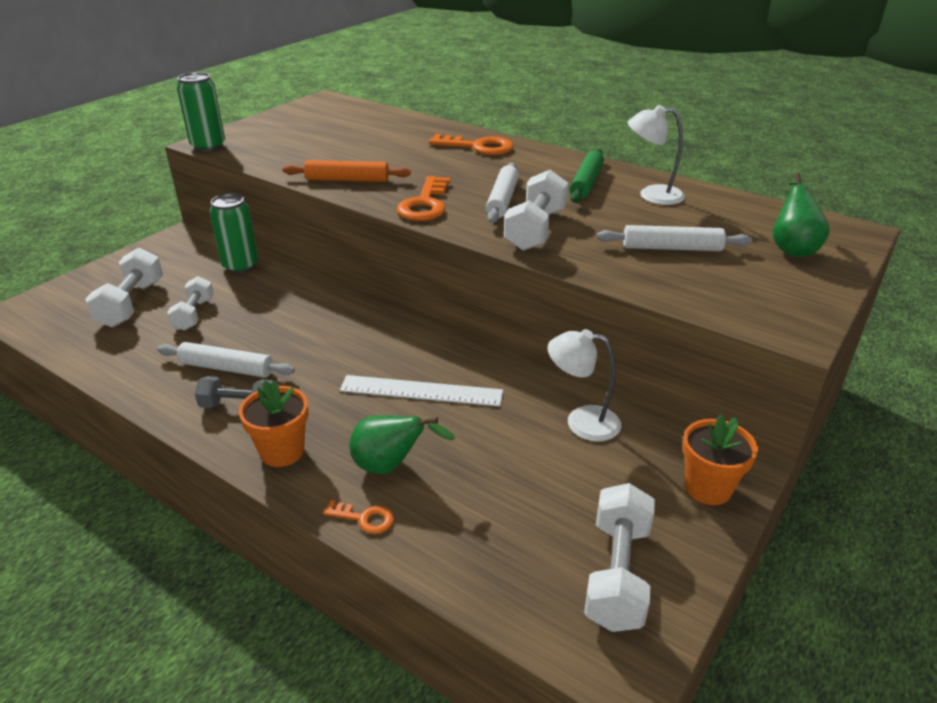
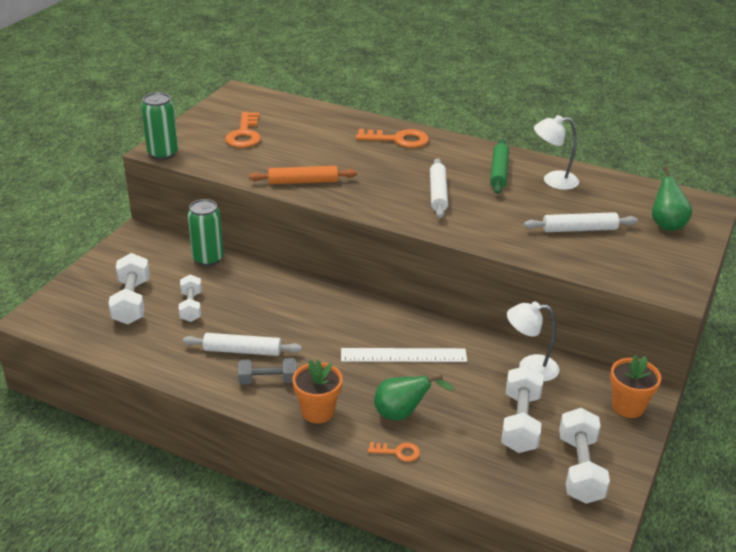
camera: 10 degrees left, 0 degrees up
(425, 204) = (378, 202): orange key -> orange key (244, 134)
(536, 230) = (473, 220): white dumbbell -> white dumbbell (520, 422)

